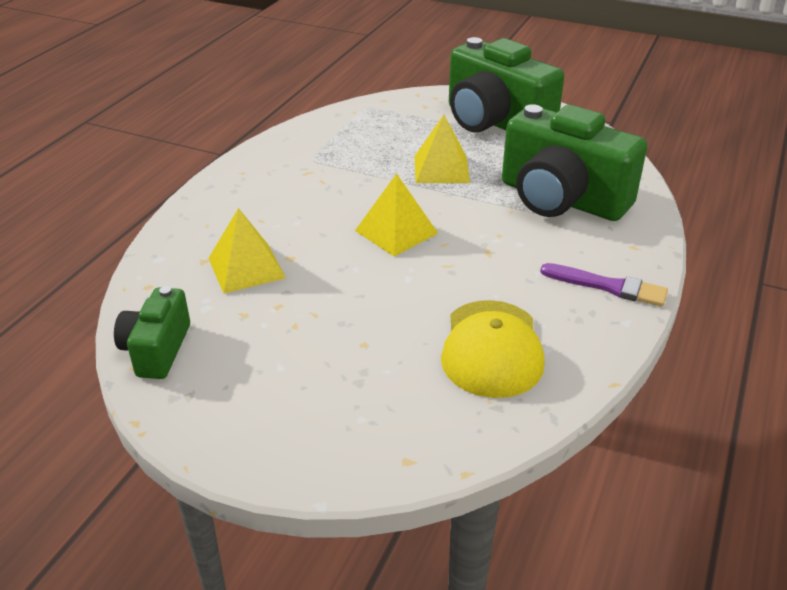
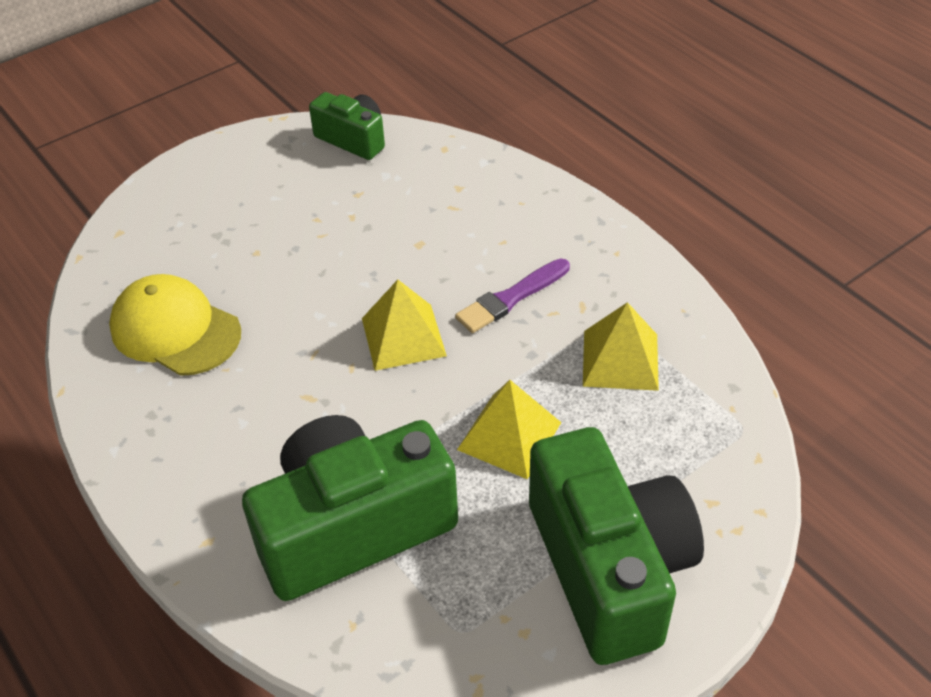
camera: 120 degrees right, 10 degrees up
(246, 267) = (425, 211): yellow pyramid -> yellow pyramid (620, 360)
(495, 122) = (609, 568): green camera -> green camera turned 90 degrees clockwise
(607, 286) = (171, 468): purple brush -> purple brush (511, 298)

